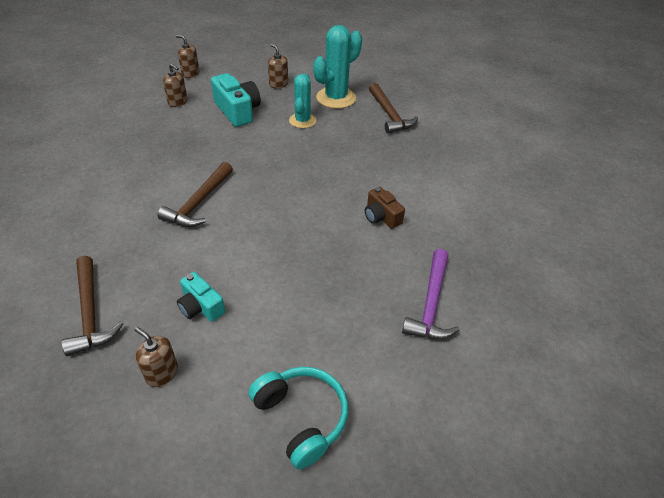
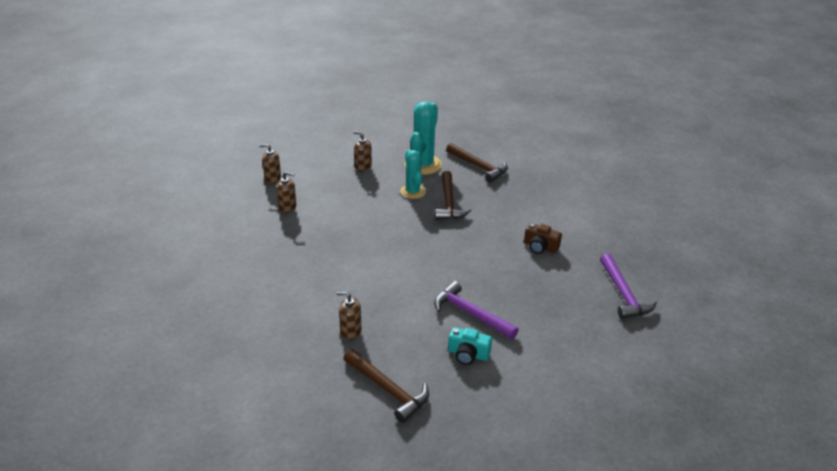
camera: 25 degrees left, 10 degrees down
(162, 373) = (483, 406): brown soap dispenser -> brown soap dispenser (350, 331)
(199, 202) = (391, 282): brown hammer -> brown hammer (449, 203)
(237, 111) = (349, 199): turquoise camera -> none
(244, 263) = (470, 314): none -> purple hammer
(301, 418) = (602, 394): turquoise headphones -> none

